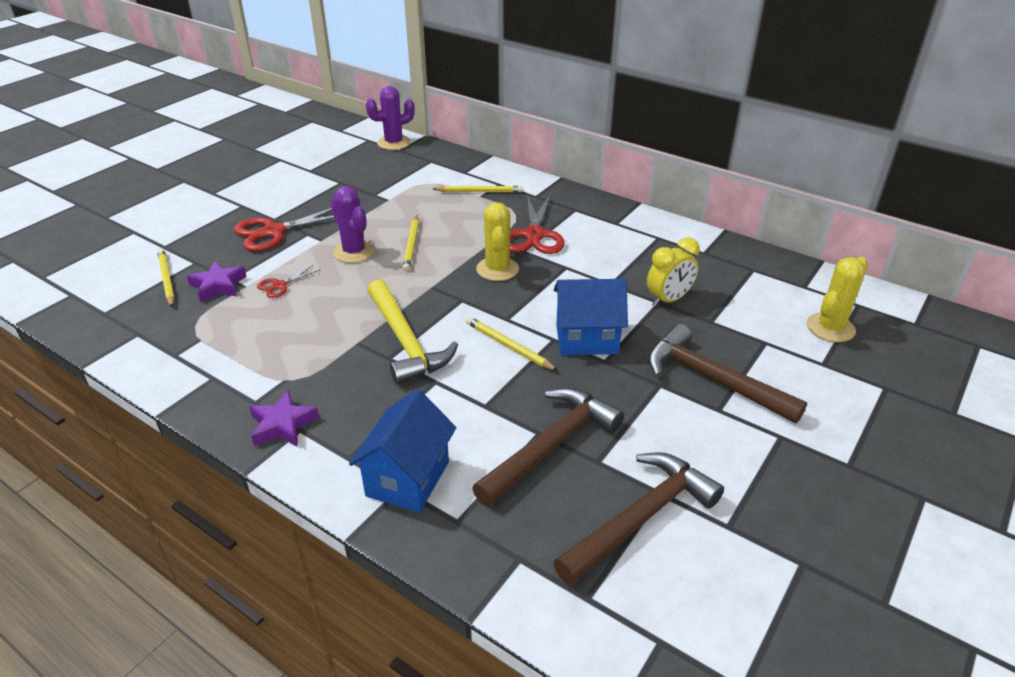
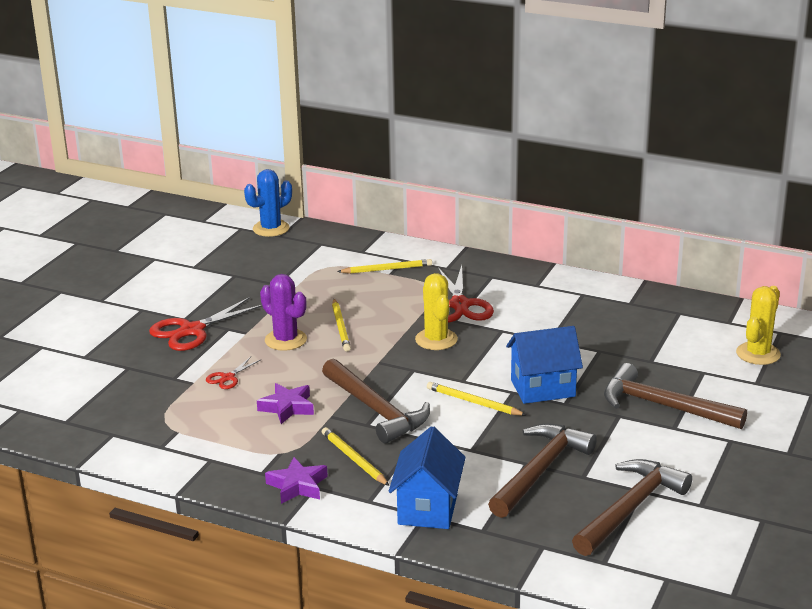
camera: 10 degrees left, 10 degrees down
(167, 279) = (109, 386): yellow pencil -> yellow pencil (354, 459)
(218, 286) = (165, 385): purple star -> purple star (287, 407)
(394, 143) = (271, 228): purple cactus -> blue cactus
(406, 341) = (376, 410): yellow hammer -> brown hammer
(668, 300) = (607, 347): yellow clock -> none

